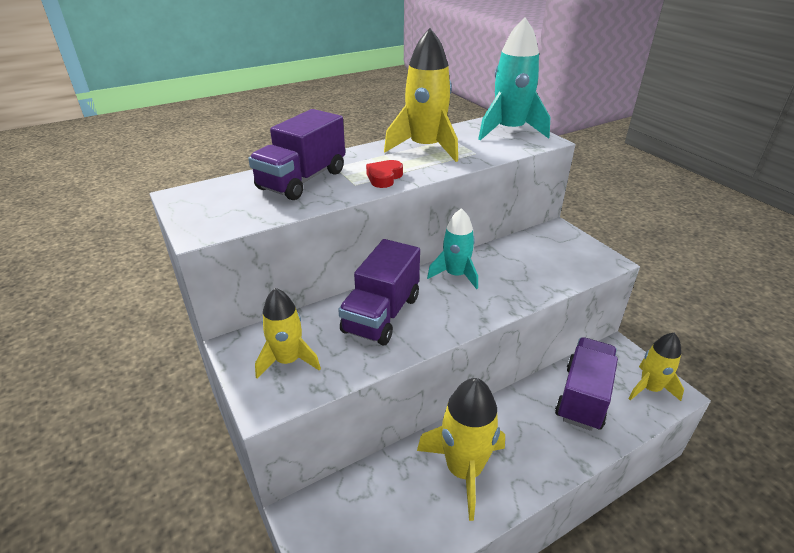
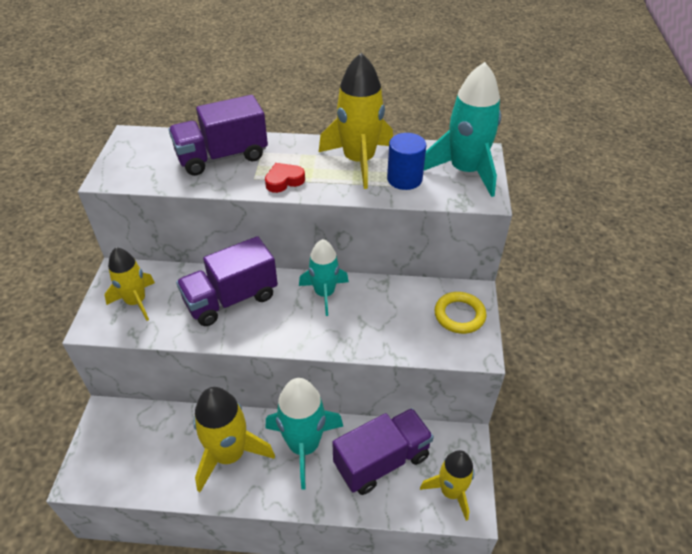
camera: 35 degrees right, 10 degrees up
(476, 147) = (404, 179): none -> blue cylinder
(516, 422) = (304, 445): none -> turquoise rocket
(567, 245) = (459, 315): none -> yellow ring

